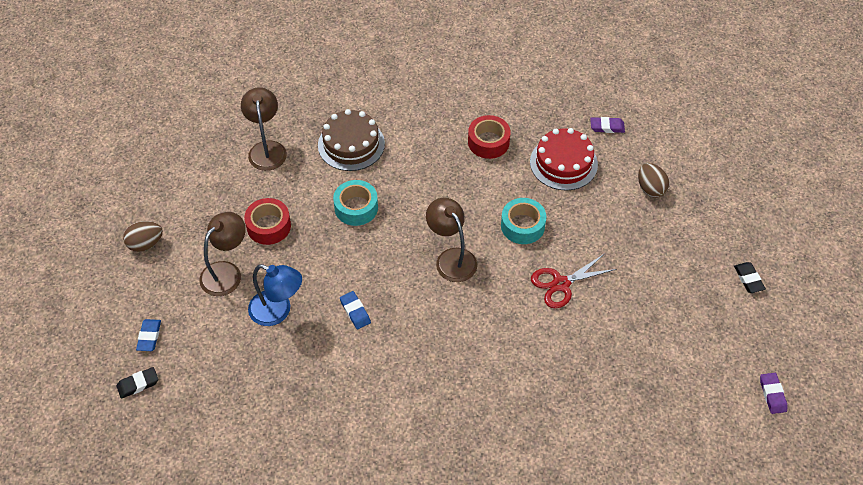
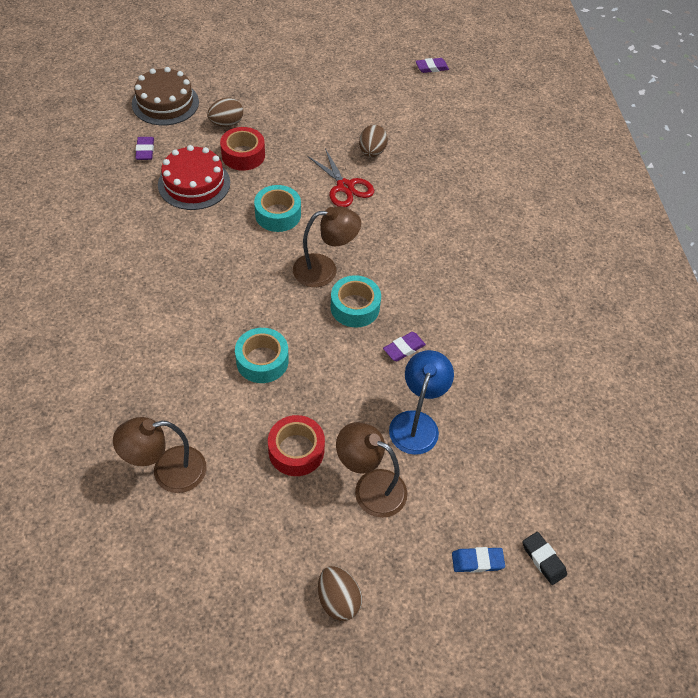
camera: 100 degrees left, 0 degrees up
(351, 144) = (162, 375): brown cake -> brown cake (165, 103)
(355, 312) = (404, 348): blue eraser -> purple eraser
(405, 278) = (355, 307): none -> turquoise tape
(451, 258) = (324, 270): brown lamp -> brown lamp turned 150 degrees counterclockwise
(488, 142) = (163, 244): red tape -> red tape (243, 155)
(614, 313) = (372, 152): none -> brown egg
(748, 279) = (323, 71): black eraser -> none

